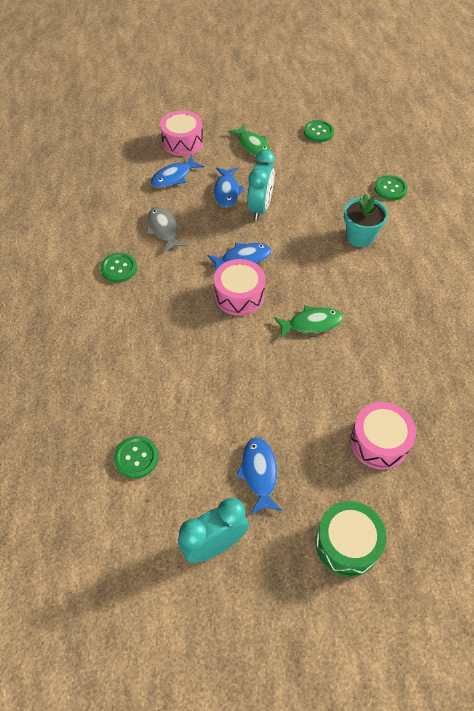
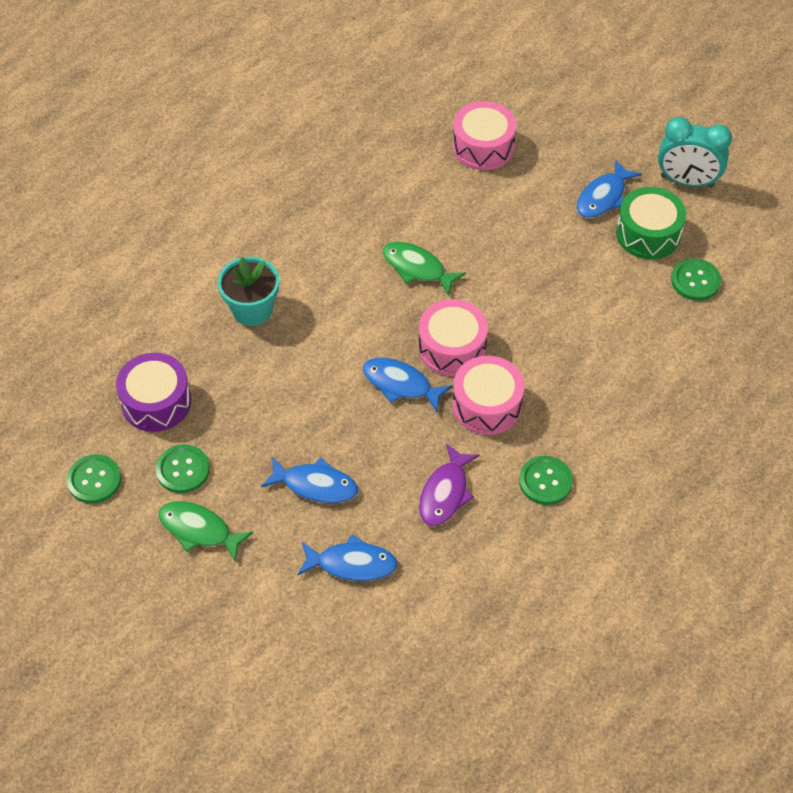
camera: 135 degrees left, 0 degrees up
(163, 229) = (445, 493): grey fish -> purple fish
(182, 142) = (276, 617): pink drum -> pink drum (487, 405)
(227, 191) = (315, 485): blue fish -> blue fish turned 60 degrees clockwise
(253, 146) = (199, 530): green fish -> green fish turned 75 degrees counterclockwise
(260, 208) = (306, 430): turquoise clock -> none
(339, 171) = (156, 402): none -> purple drum
(347, 543) = (587, 114): green drum -> green drum (648, 234)
(390, 189) = (138, 334): green button -> green button (183, 470)

